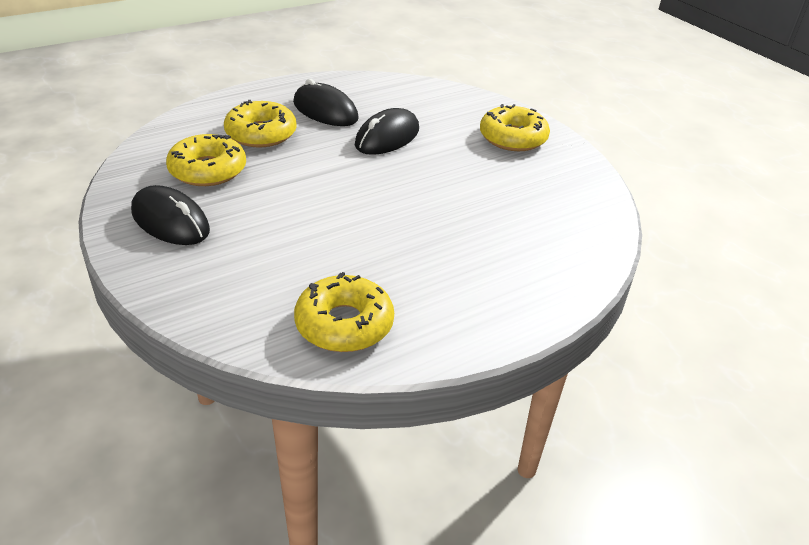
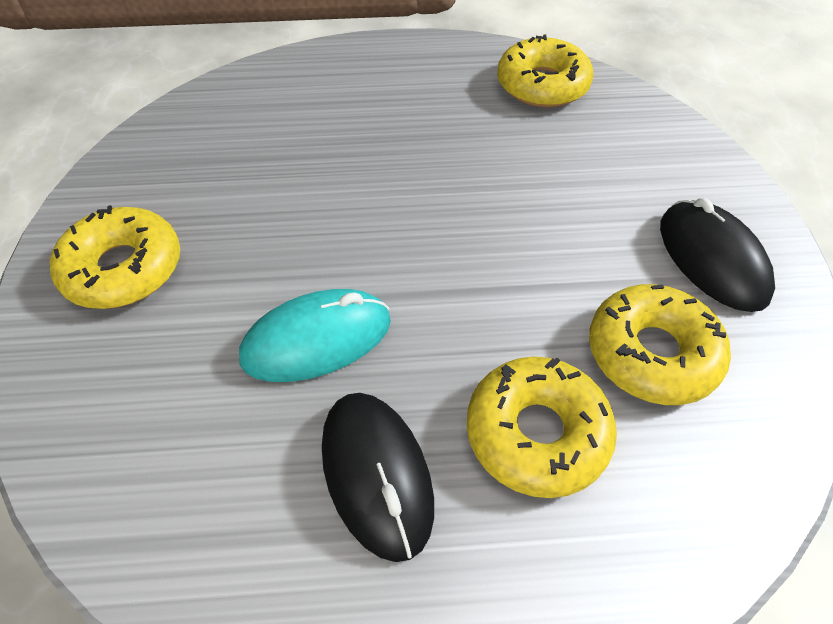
camera: 150 degrees left, 15 degrees up
(387, 137) = (317, 339): black mouse -> turquoise mouse

